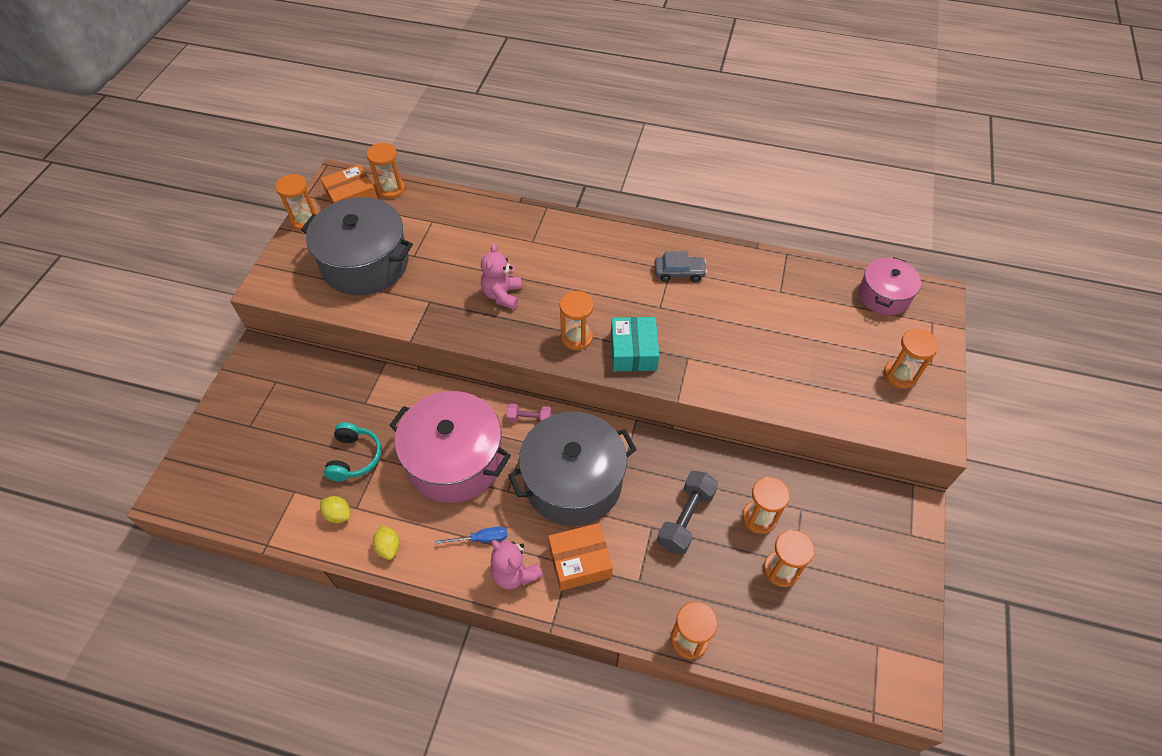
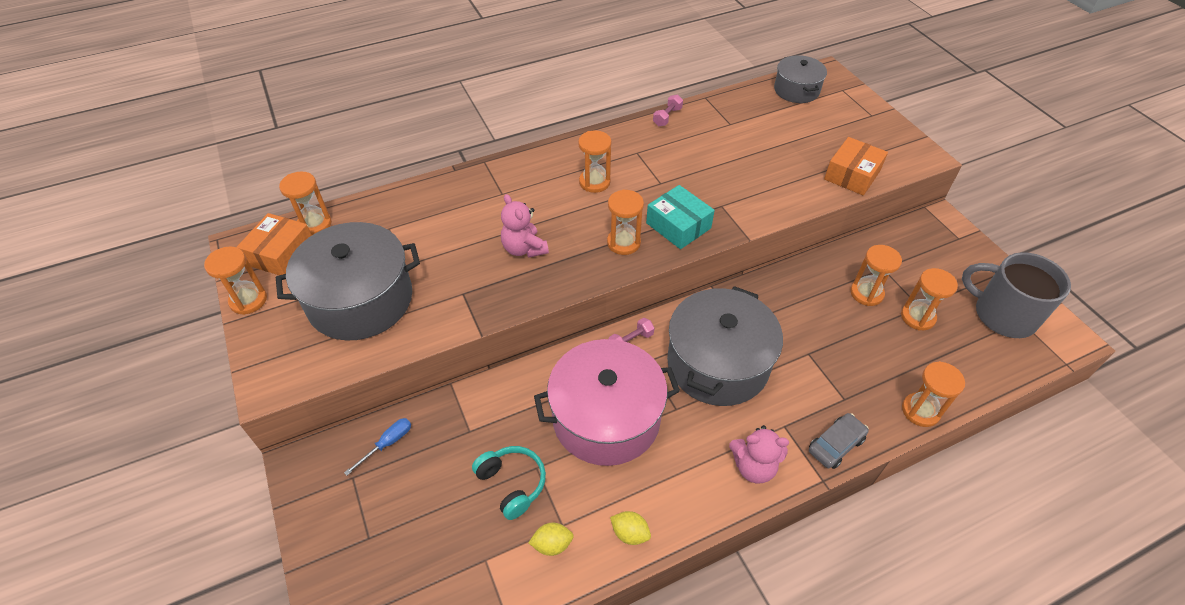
camera: 40 degrees left, 5 degrees down
(481, 539) = (698, 462): blue screwdriver -> blue screwdriver (387, 444)
(580, 561) = (789, 418): orange box -> orange box (852, 175)
(679, 272) = (646, 151): grey car -> grey car (835, 445)
(685, 518) = (823, 330): grey dumbbell -> none
(731, 252) = (667, 117): none -> pink dumbbell
(865, 627) = (1002, 315): none -> grey mug
(883, 296) = (796, 90): pink pot -> grey pot
(900, 375) = (863, 133): orange hourglass -> orange hourglass (594, 182)

